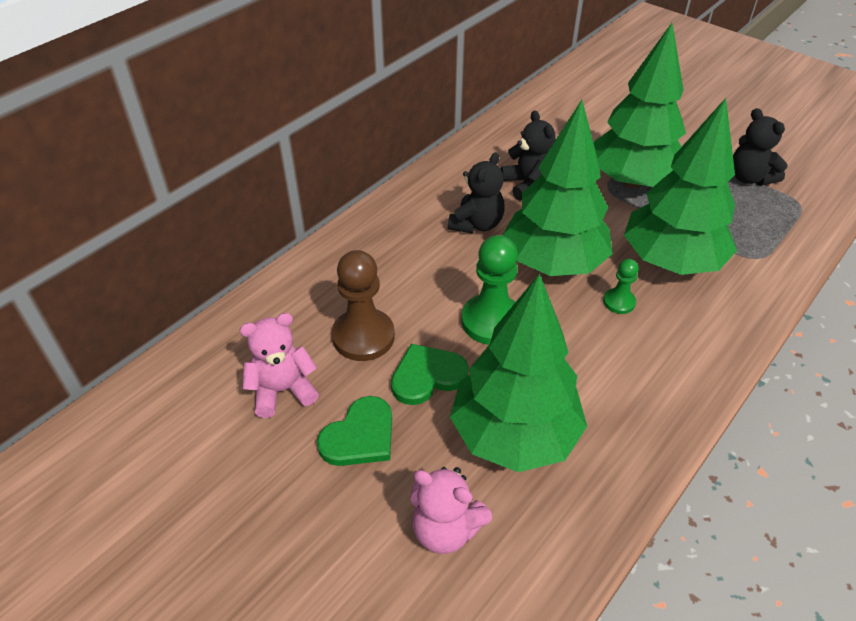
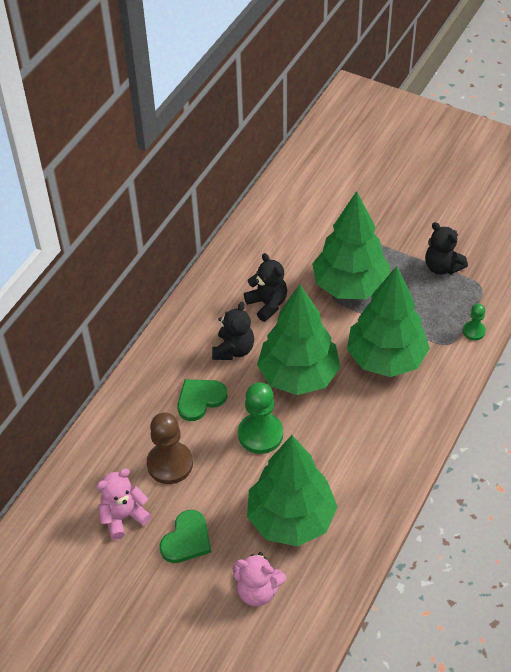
camera: 10 degrees left, 5 degrees up
(427, 376) = (223, 486): green heart -> green heart (200, 399)
(619, 302) = (350, 401): green pawn -> green pawn (473, 331)

